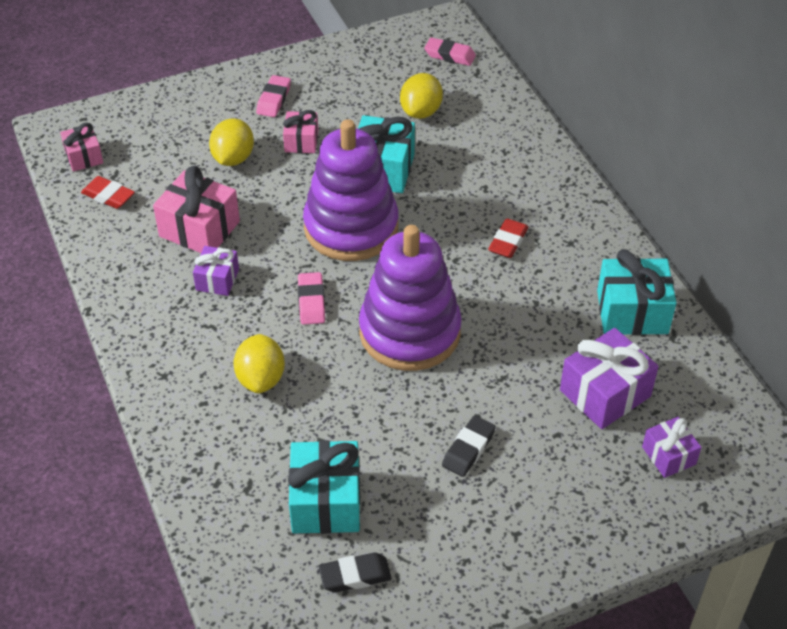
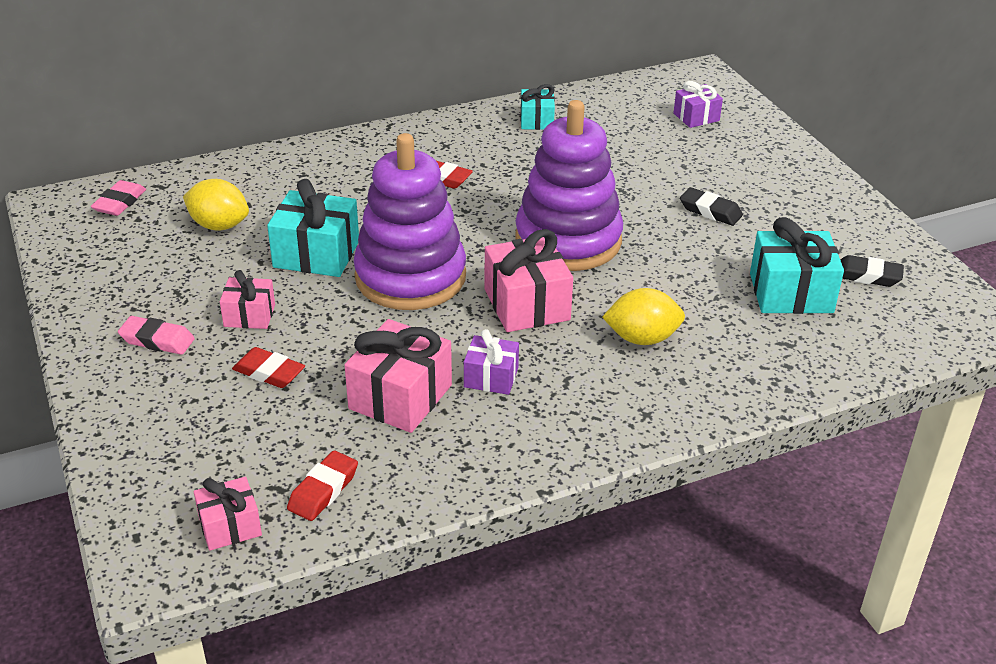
camera: 90 degrees left, 10 degrees down
(233, 158) = (269, 373): yellow lemon -> red eraser
(311, 302) = (527, 304): pink eraser -> pink gift
(355, 575) = (867, 276): black eraser -> black eraser turned 60 degrees counterclockwise
(605, 393) = (634, 140): purple gift -> none
(632, 312) = (537, 120): turquoise gift -> turquoise gift, size x0.59

